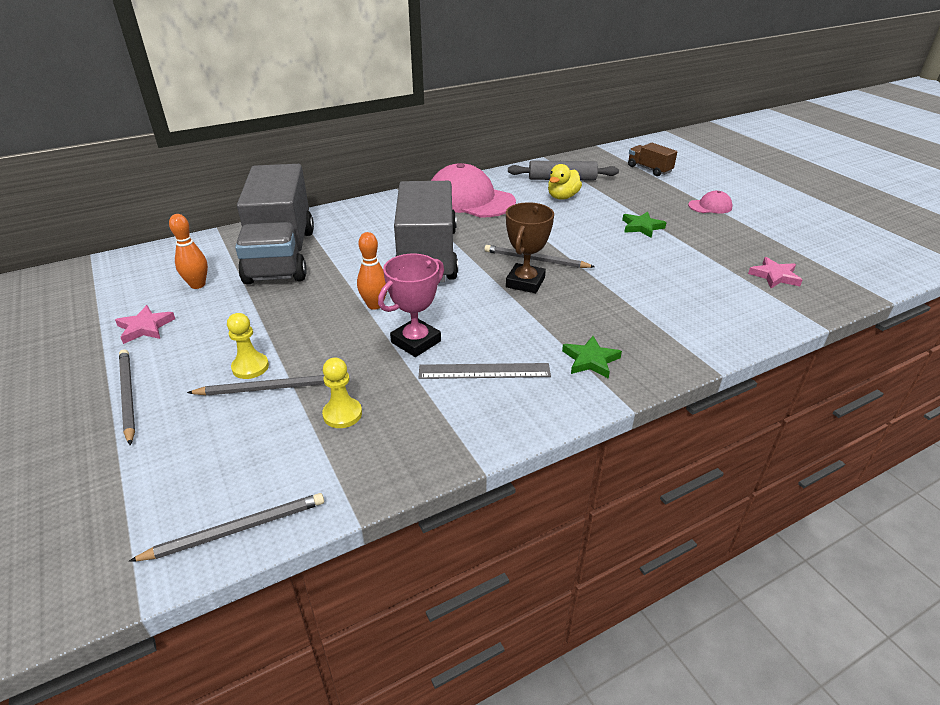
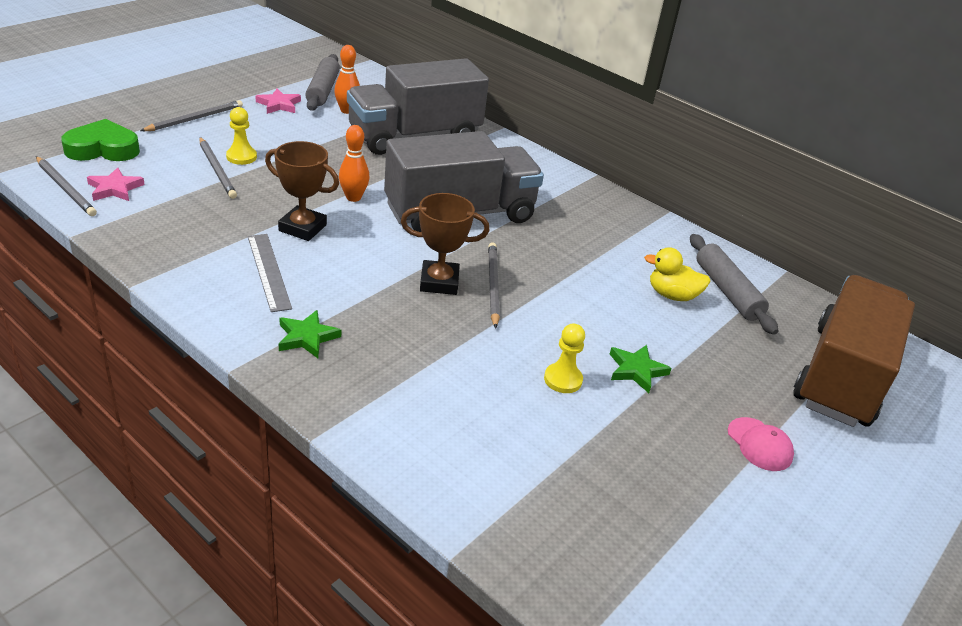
camera: 65 degrees right, 0 degrees up
(137, 293) = (323, 90): none -> grey rolling pin
(147, 488) = (103, 149): none -> green heart
(342, 414) = (192, 207): yellow pawn -> yellow pawn (563, 379)
(416, 342) = (302, 228): pink trophy -> brown trophy
(470, 200) = (607, 225): pink cap -> none
(649, 169) = (841, 376): brown truck -> brown truck, size x2.33
(775, 276) = (574, 509): pink star -> pink star (115, 188)

